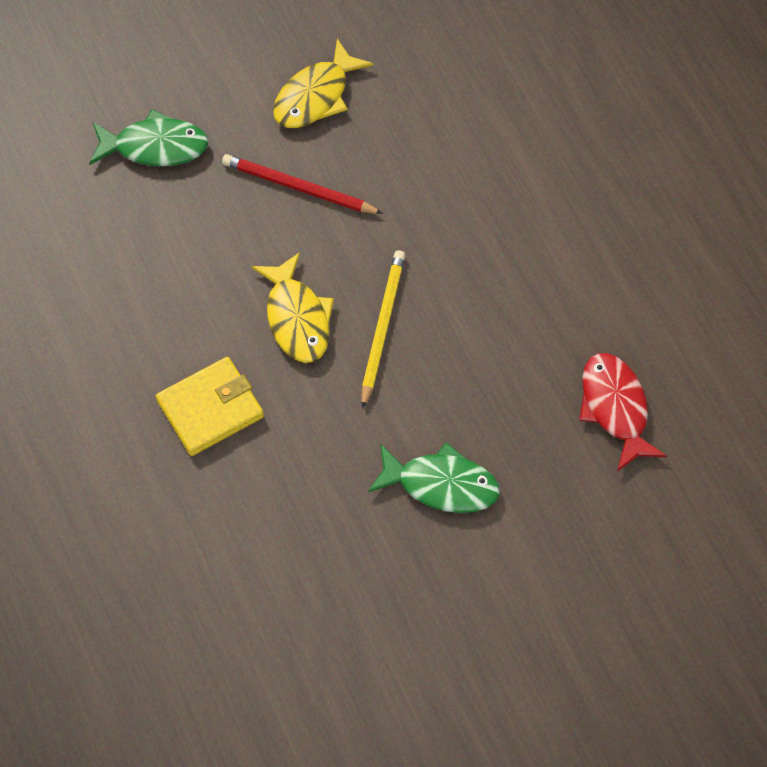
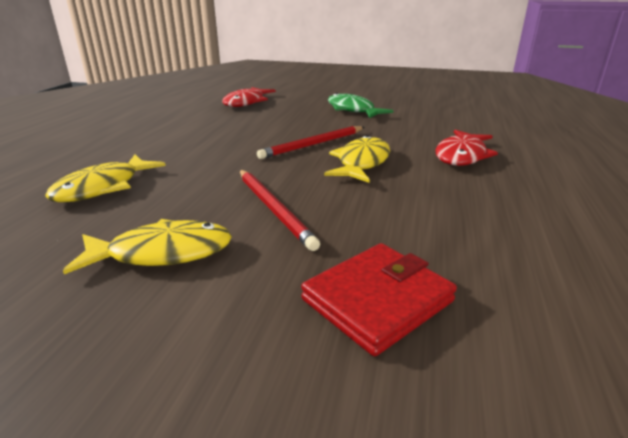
camera: 140 degrees left, 35 degrees down
(155, 146) = (377, 300): green fish -> red wallet
(210, 409) = (461, 155): yellow wallet -> red fish
(382, 328) = (313, 144): yellow pencil -> red pencil
(465, 120) = (103, 187): none -> yellow fish

